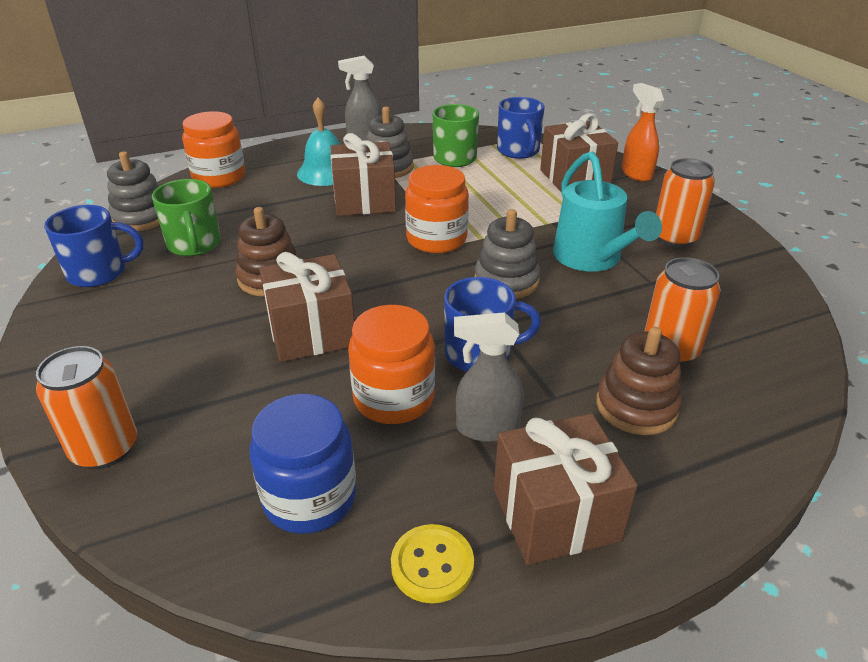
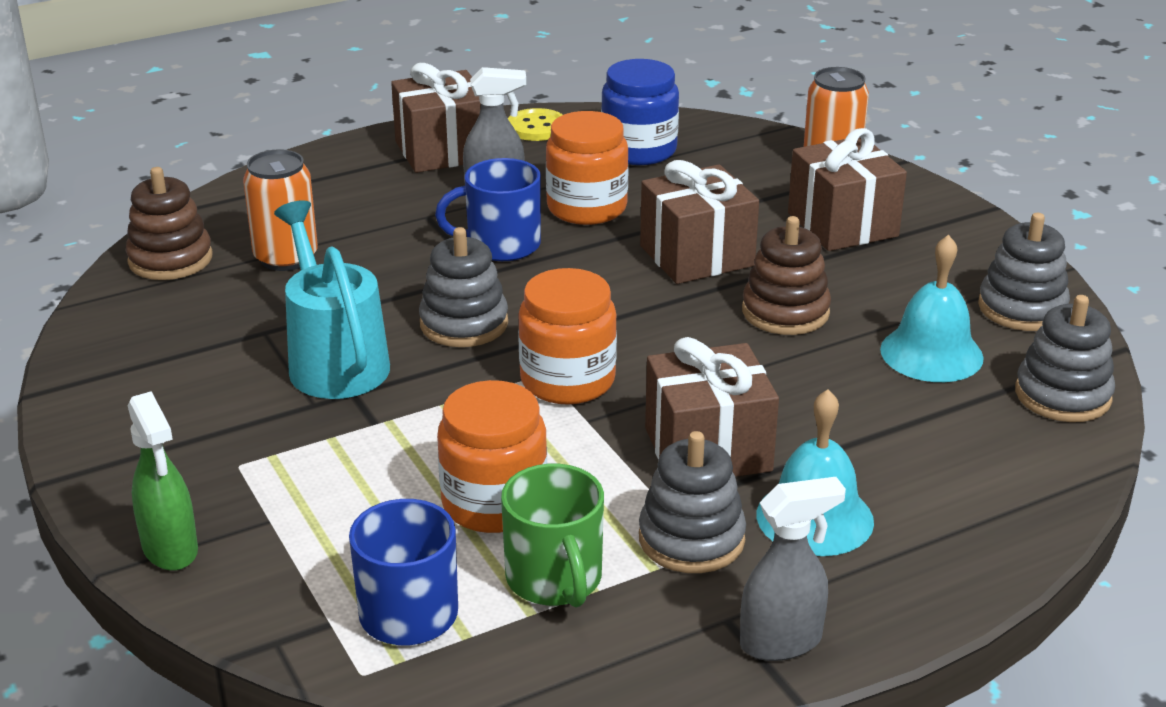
camera: 175 degrees right, 5 degrees down
(99, 272) = (1022, 308): blue mug -> grey stacking toy
(194, 245) = (931, 353): green mug -> turquoise bell
(219, 177) = (1015, 492): orange jar -> orange jar (494, 503)
(574, 178) = (305, 529): brown gift -> brown gift (842, 224)
(636, 174) = (170, 549): orange spray bottle -> green spray bottle
(636, 406) = (347, 212): brown stacking toy -> brown stacking toy (170, 259)
(674, 238) = (187, 402): orange can -> none

